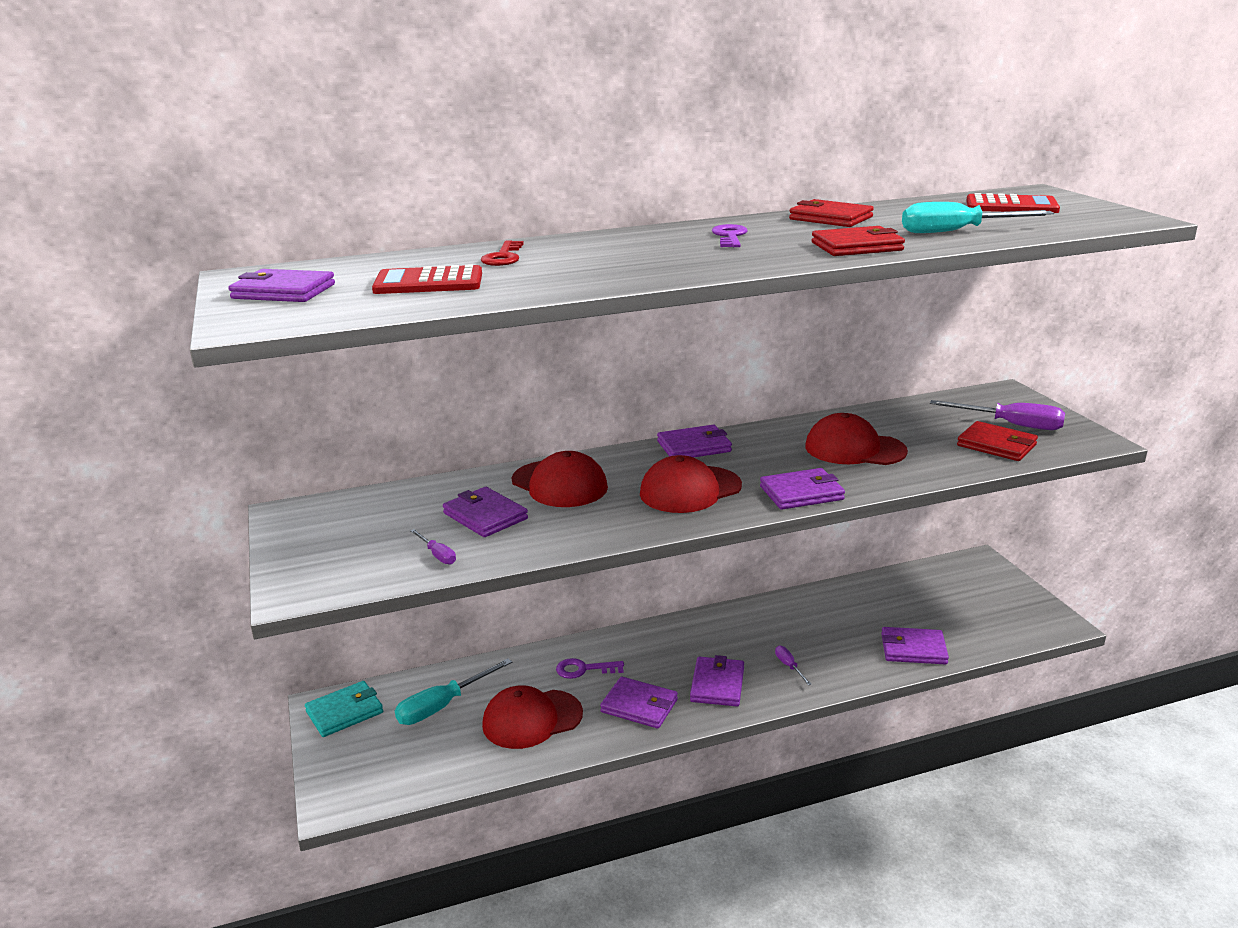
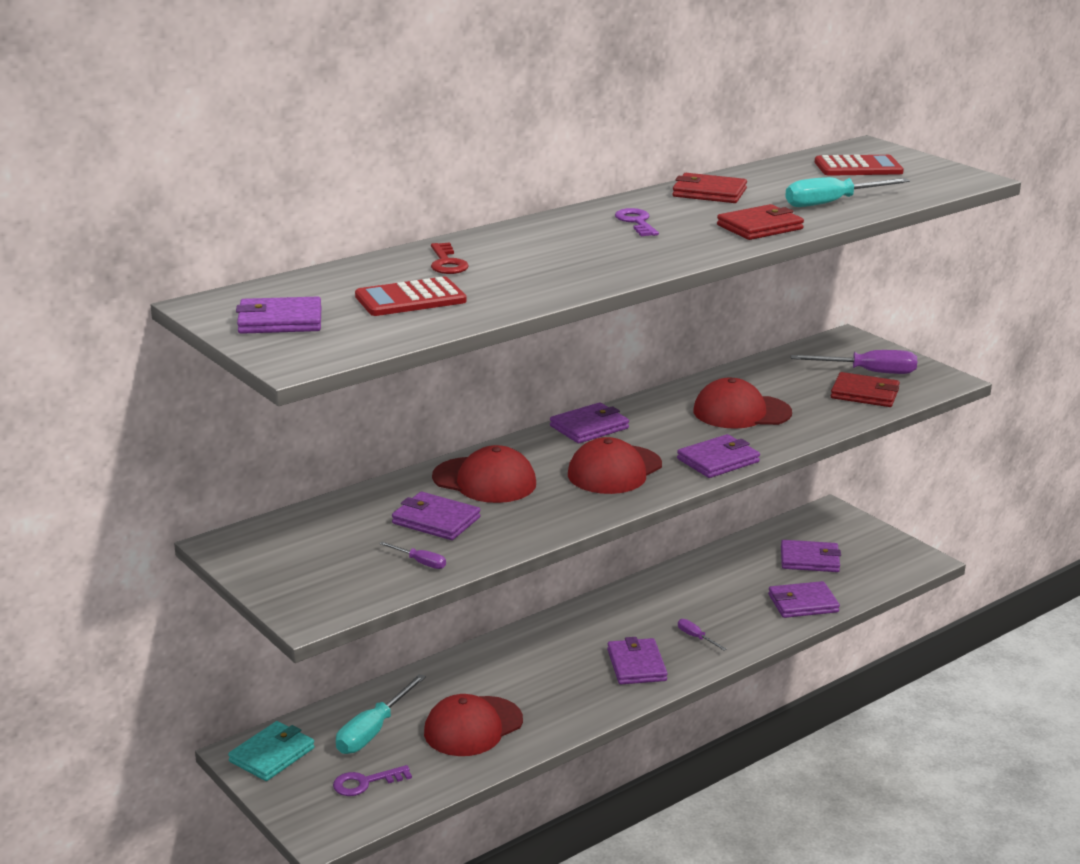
camera: 20 degrees left, 0 degrees up
(584, 669) = (497, 673): purple key -> purple key (365, 782)
(639, 706) = (572, 696): purple wallet -> purple wallet (809, 559)

